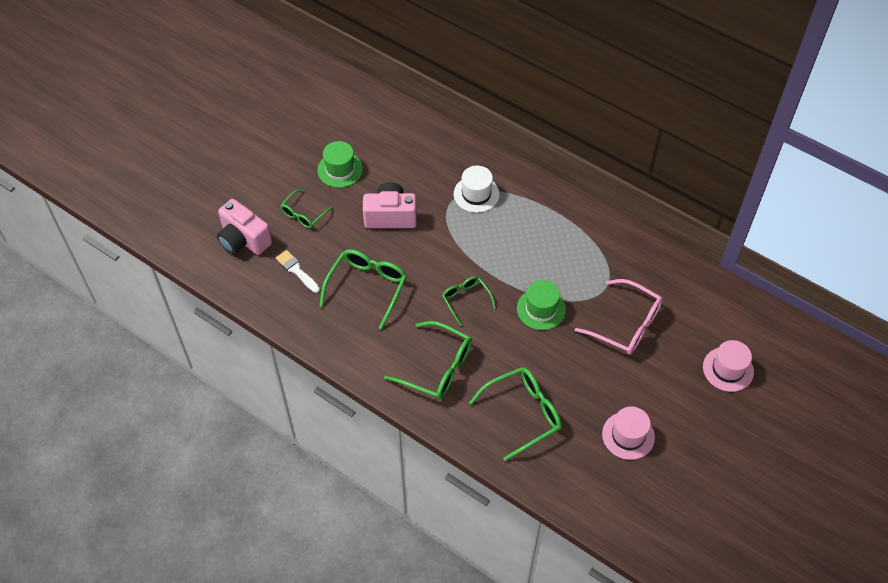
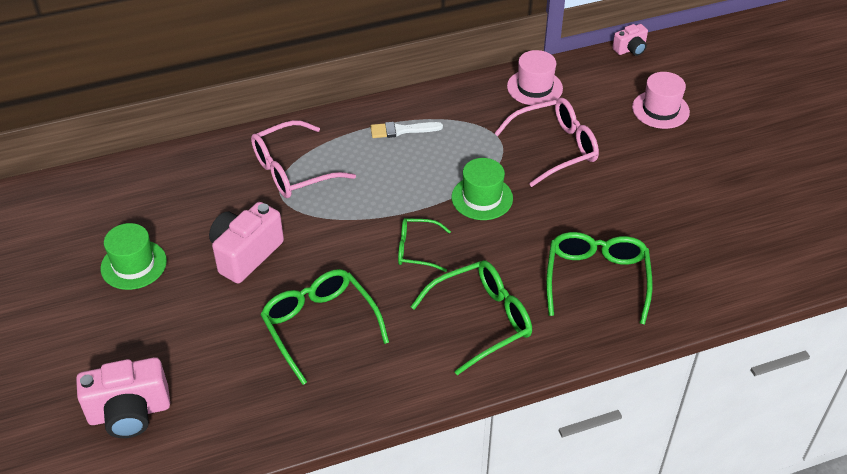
camera: 55 degrees left, 10 degrees down
(296, 270) = (230, 381): white brush -> white brush (401, 130)
(303, 214) = (158, 332): green glasses -> none
(476, 194) = (292, 170): white hat -> pink glasses
(628, 435) = (682, 214): pink hat -> pink hat (534, 87)
(779, 316) = (630, 49): none -> pink camera

